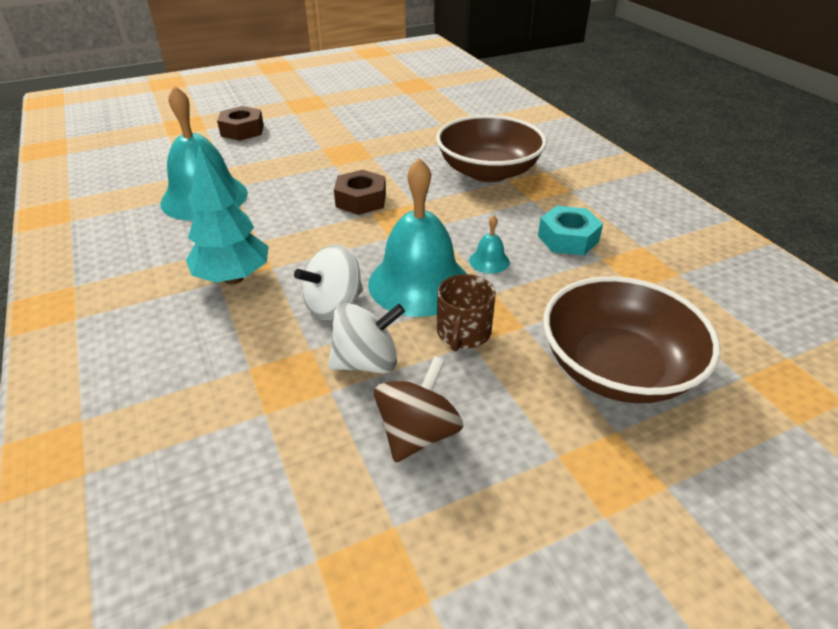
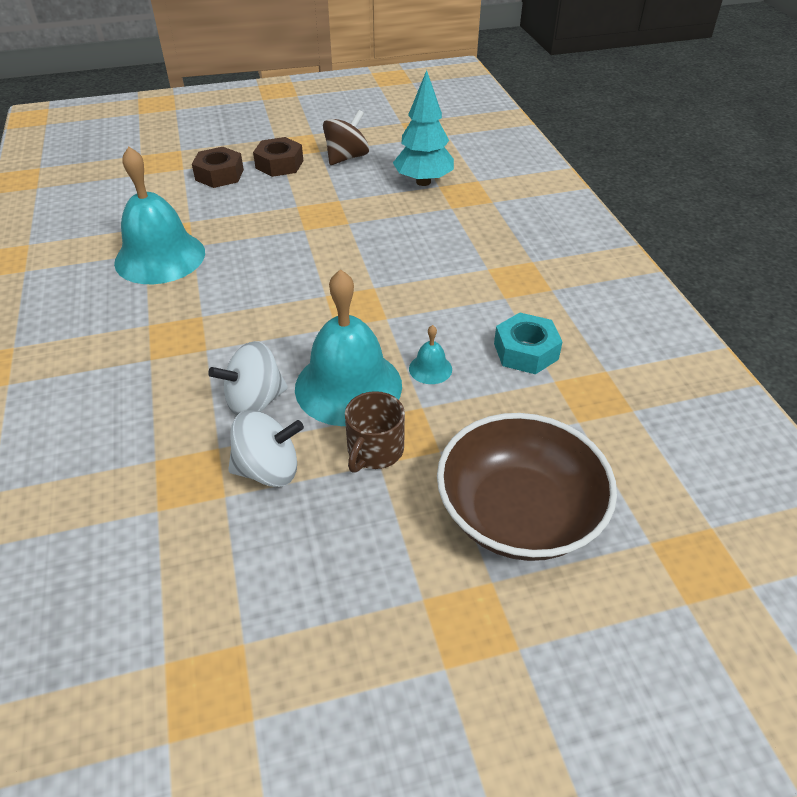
camera: 10 degrees right, 5 degrees up
(233, 278) = (165, 357): turquoise tree -> turquoise tree (423, 182)
(361, 200) = (319, 277): brown nut -> brown nut (279, 164)
(417, 433) = (294, 553): brown spinning top -> brown spinning top (346, 157)
(488, 172) = (468, 255): brown bowl -> none

